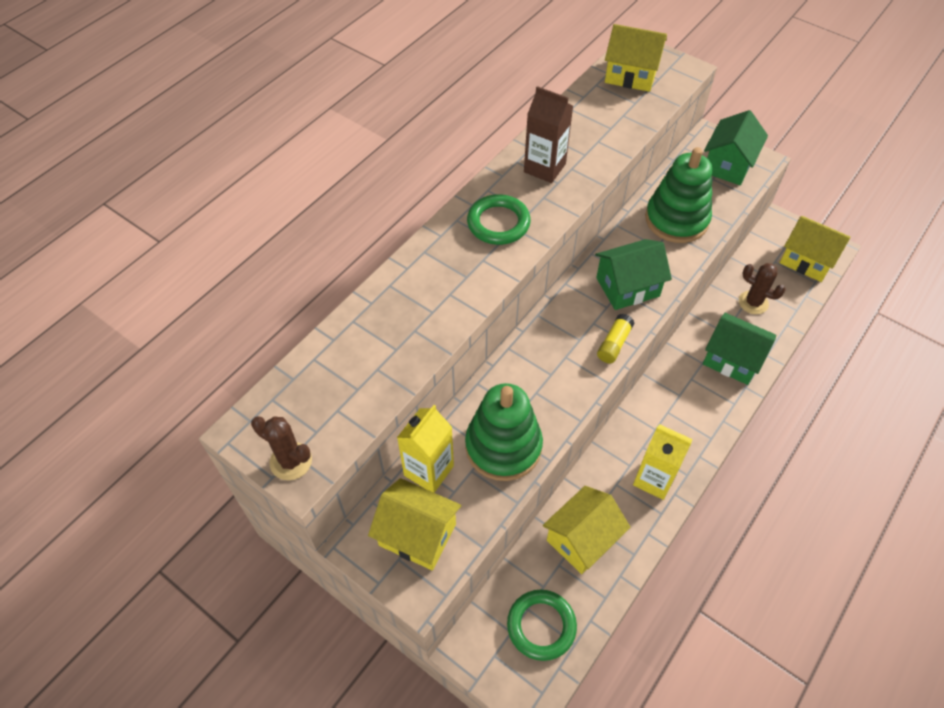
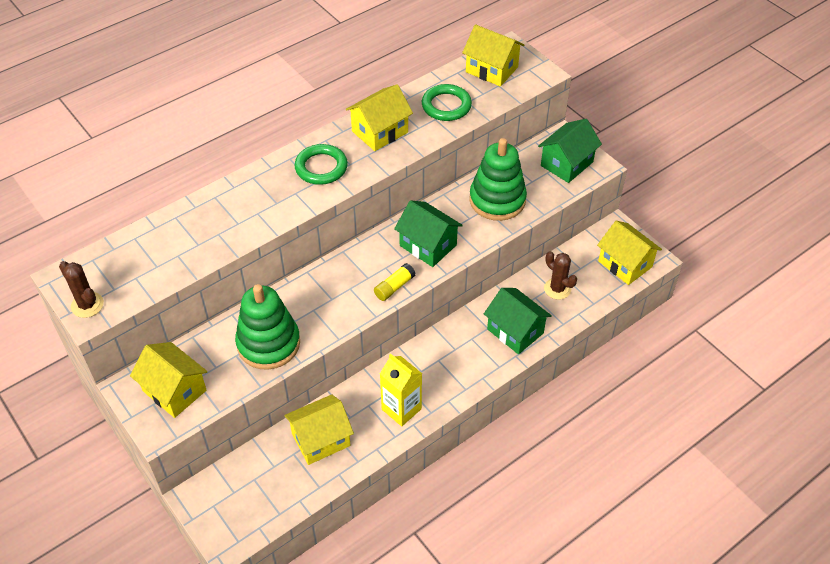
camera: 15 degrees right, 5 degrees down
(429, 470) = (203, 347): yellow carton -> none
(541, 626) = (259, 494): green ring -> green ring (446, 106)
(544, 168) = (380, 132): brown carton -> yellow house
(627, 287) = (428, 245): green house -> green house turned 45 degrees clockwise

